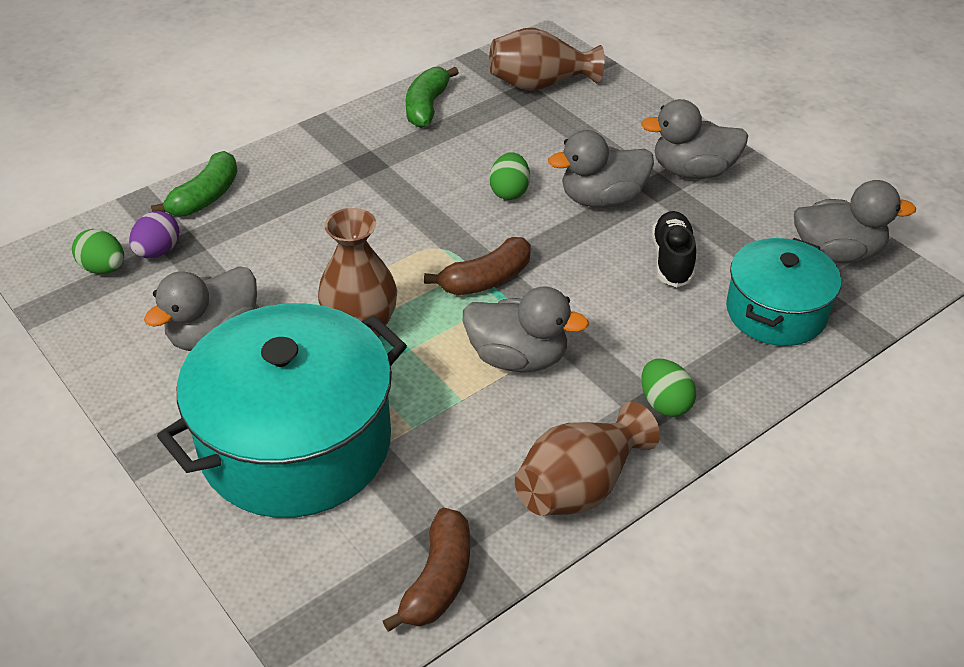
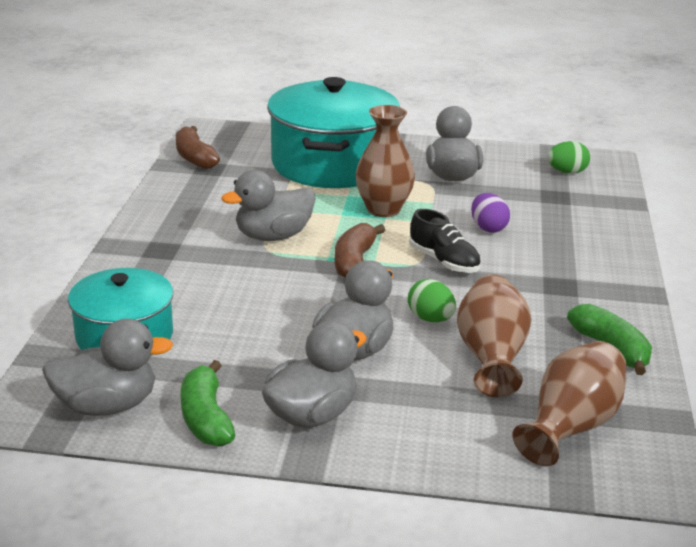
camera: 135 degrees right, 15 degrees down
(158, 251) = (560, 189): purple egg -> purple egg (488, 228)
(205, 197) = (602, 220): green banana -> green banana (206, 418)
(580, 486) = (164, 206): brown vase -> brown vase (491, 357)
(665, 403) = (154, 255): green egg -> none
(672, 260) = (243, 333): black shoe -> black shoe (444, 262)
(837, 253) = (107, 406): grey duck -> grey duck turned 150 degrees counterclockwise

